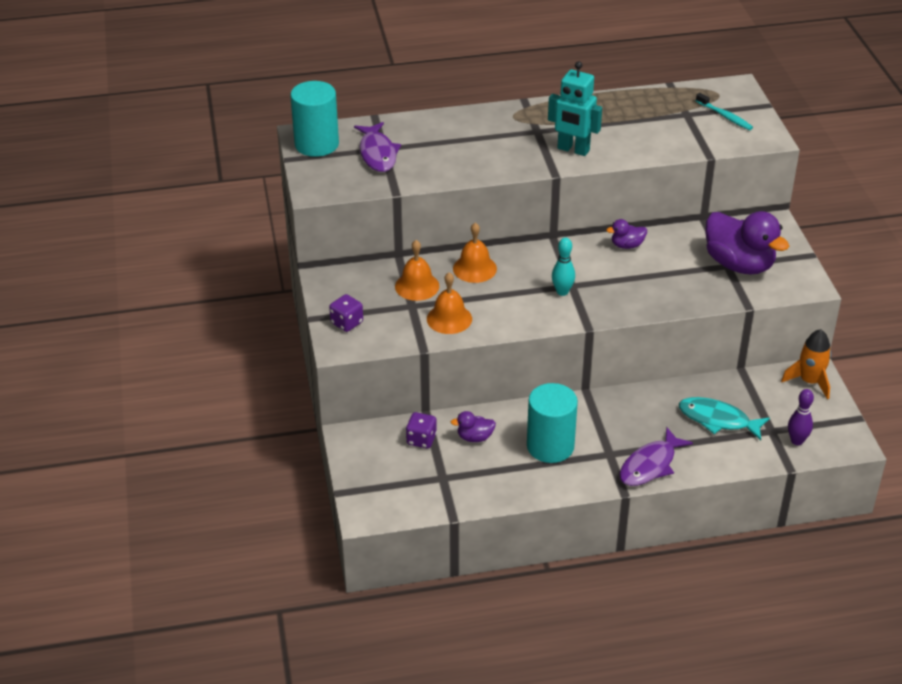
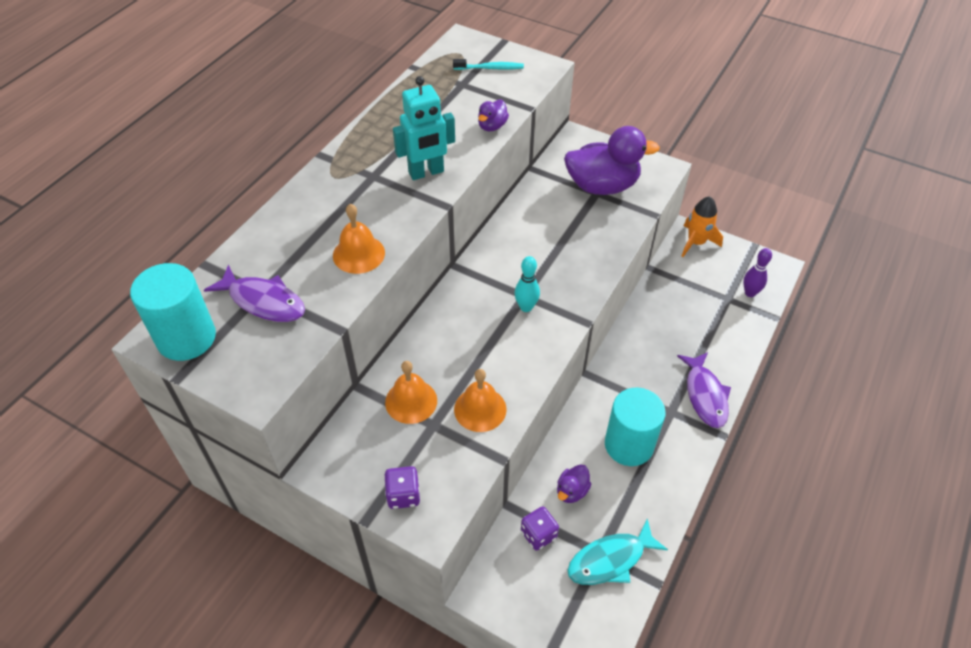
camera: 50 degrees left, 10 degrees up
(474, 268) = (433, 343): orange bell -> orange bell (358, 254)
(627, 245) = (512, 229): purple duck -> purple duck (492, 126)
(718, 420) = (690, 319): turquoise fish -> turquoise fish (610, 560)

